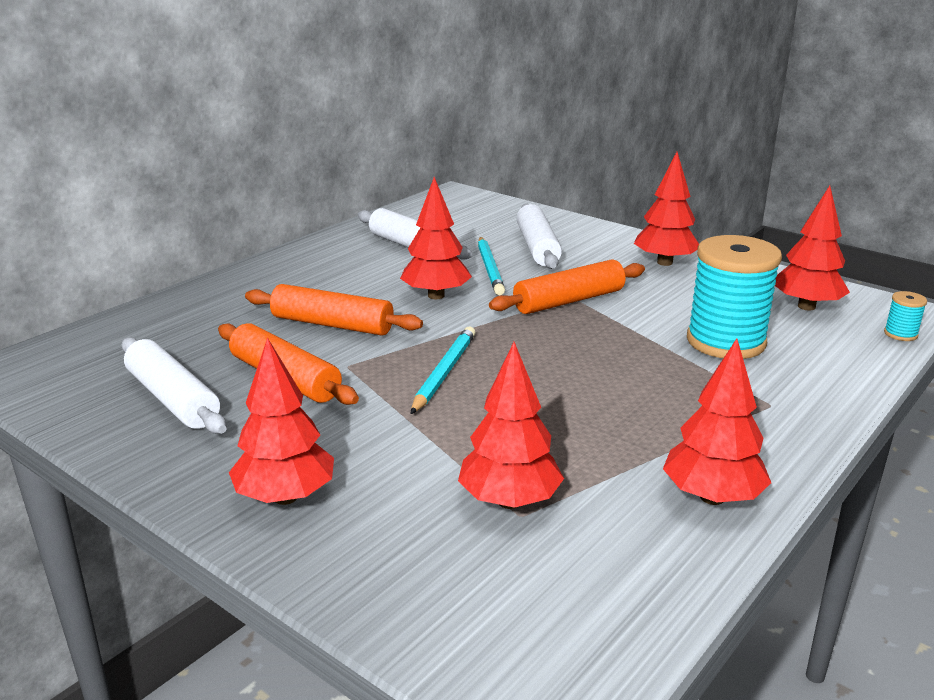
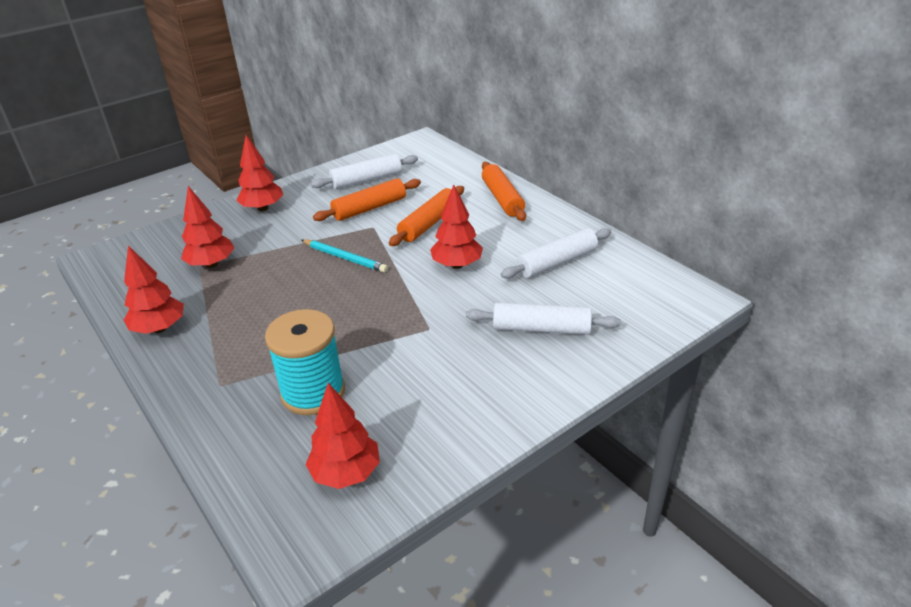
camera: 105 degrees right, 10 degrees up
(490, 268) = (500, 295): turquoise pencil -> none
(569, 301) = (422, 325): orange rolling pin -> orange rolling pin (502, 198)
(664, 262) = (482, 403): red tree -> none
(900, 334) = (260, 520): turquoise spool -> none

